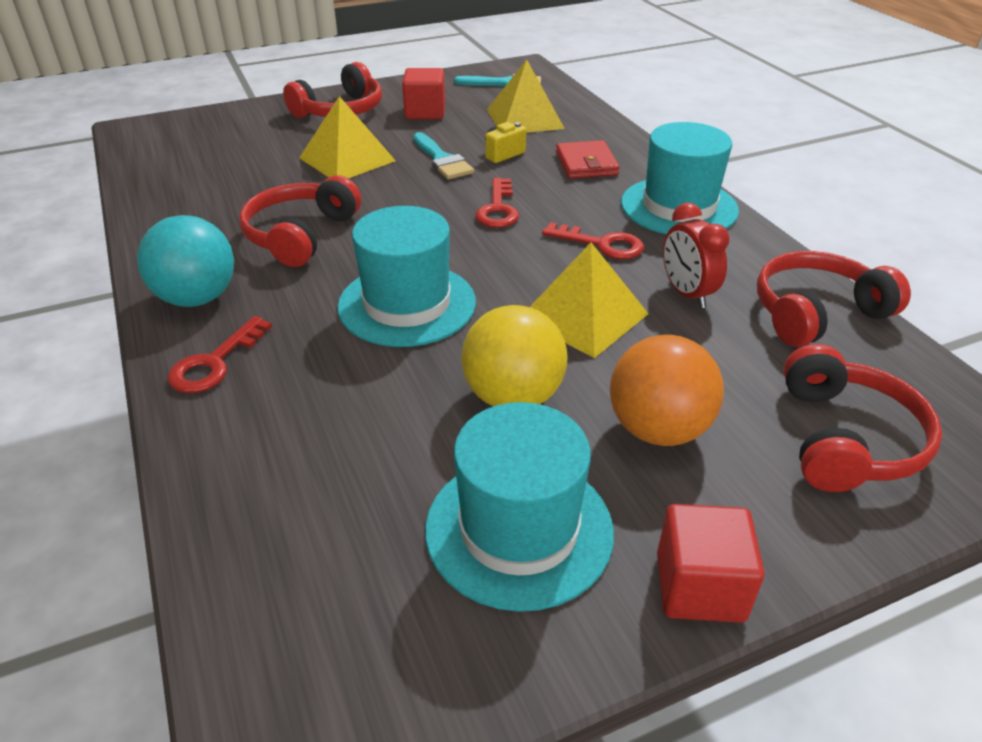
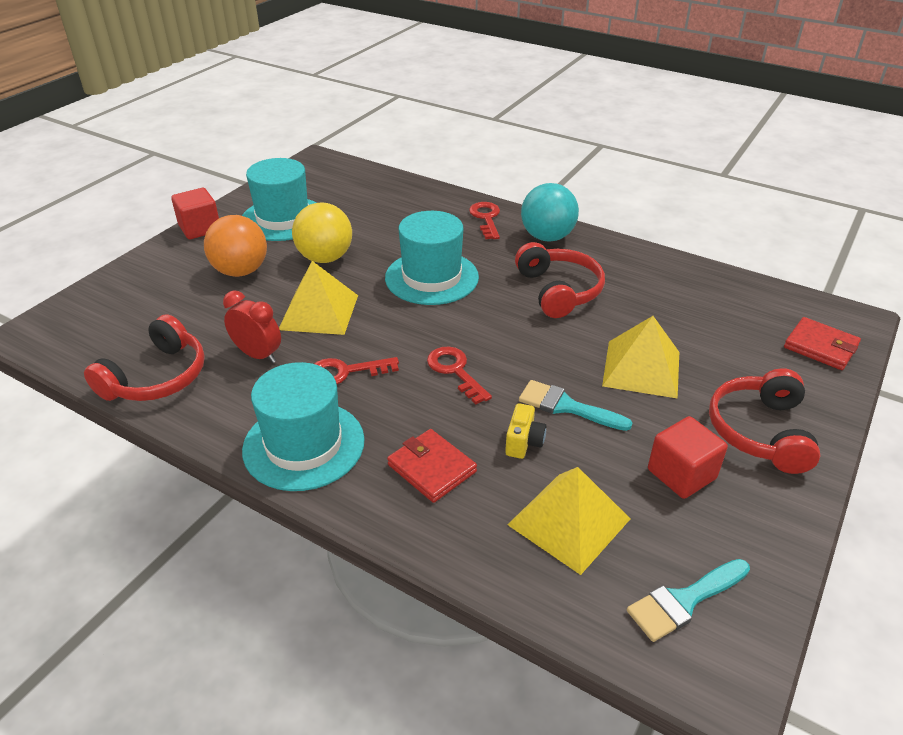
camera: 145 degrees right, 0 degrees up
(198, 126) = (820, 347): none -> red wallet
(846, 439) = (136, 302): red headphones -> none

